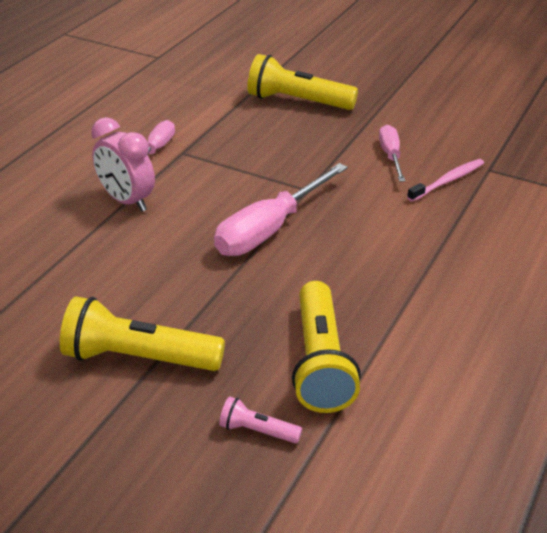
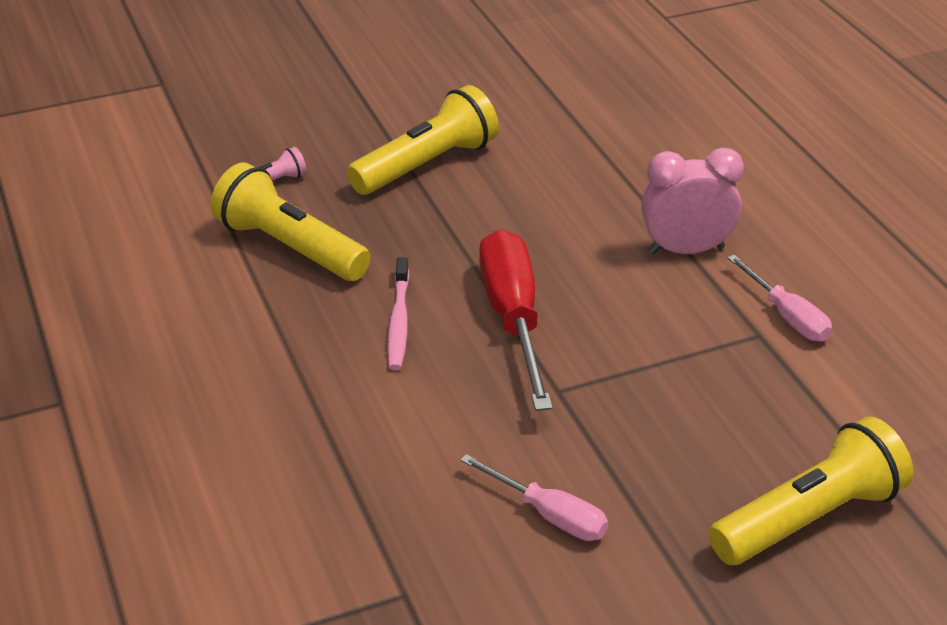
camera: 130 degrees right, 0 degrees up
(270, 229) = (513, 319): pink screwdriver -> red screwdriver
(448, 181) = (429, 528): pink toothbrush -> pink toothbrush (398, 321)

